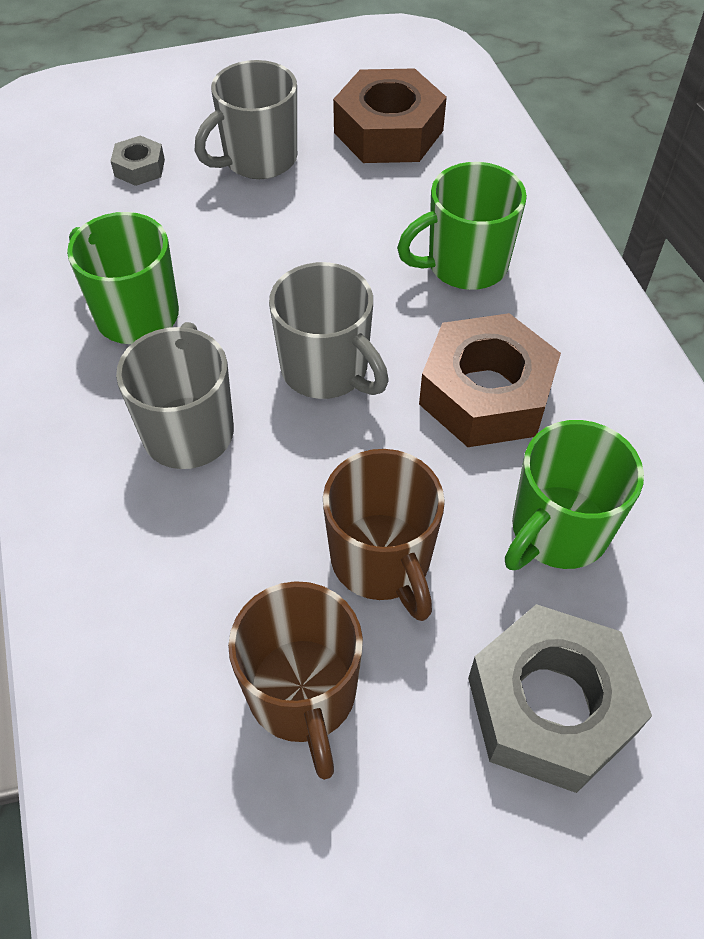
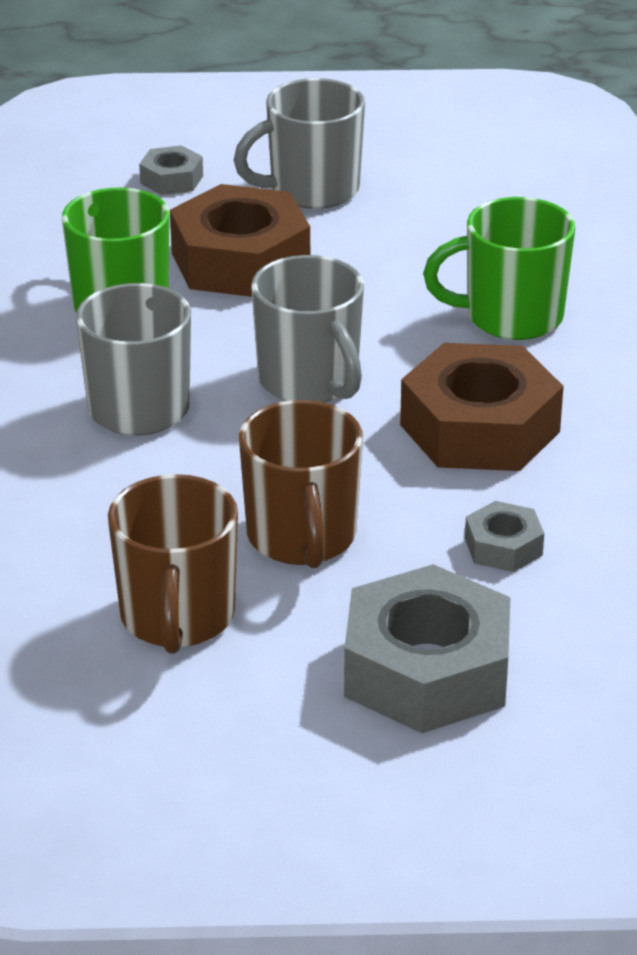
camera: 15 degrees right, 20 degrees down
(388, 131) = (478, 184): brown nut -> brown nut (240, 261)
(557, 531) = (503, 547): green mug -> grey nut

